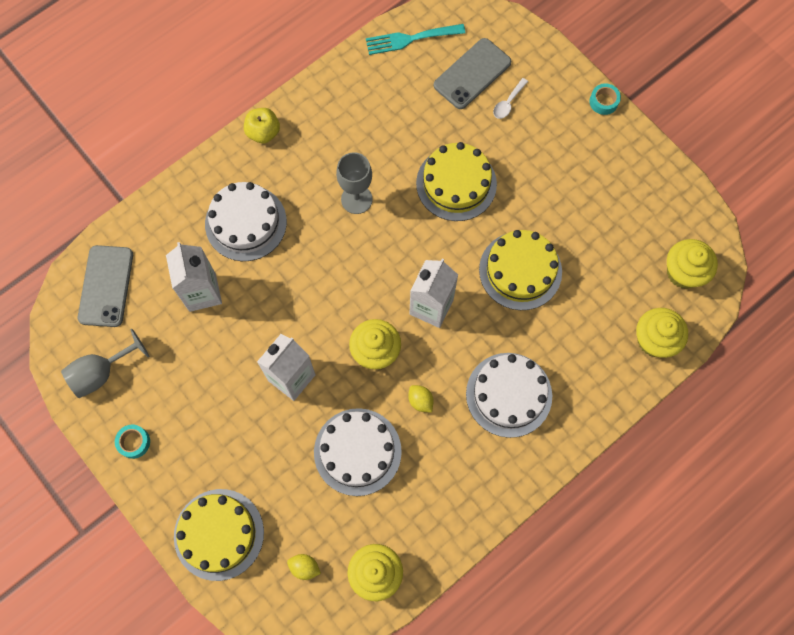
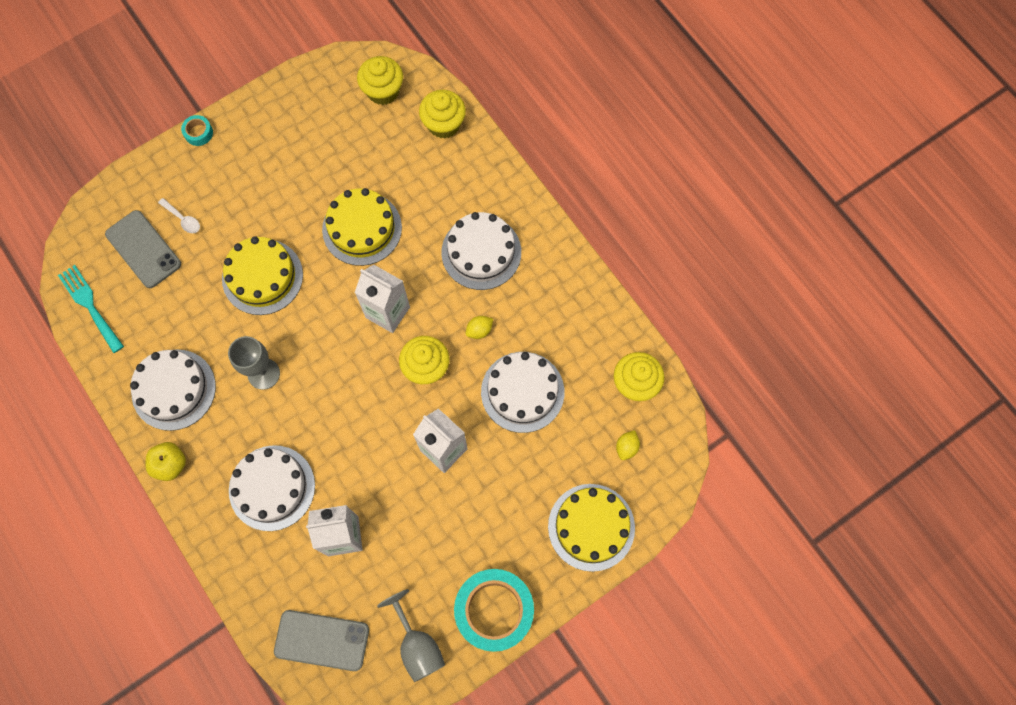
camera: 85 degrees left, 0 degrees up
(134, 442) = (494, 610): turquoise tape -> turquoise tape, size x2.38
(335, 123) = (173, 389): none -> white cake
(410, 39) = (90, 305): turquoise fork -> turquoise fork turned 150 degrees clockwise

